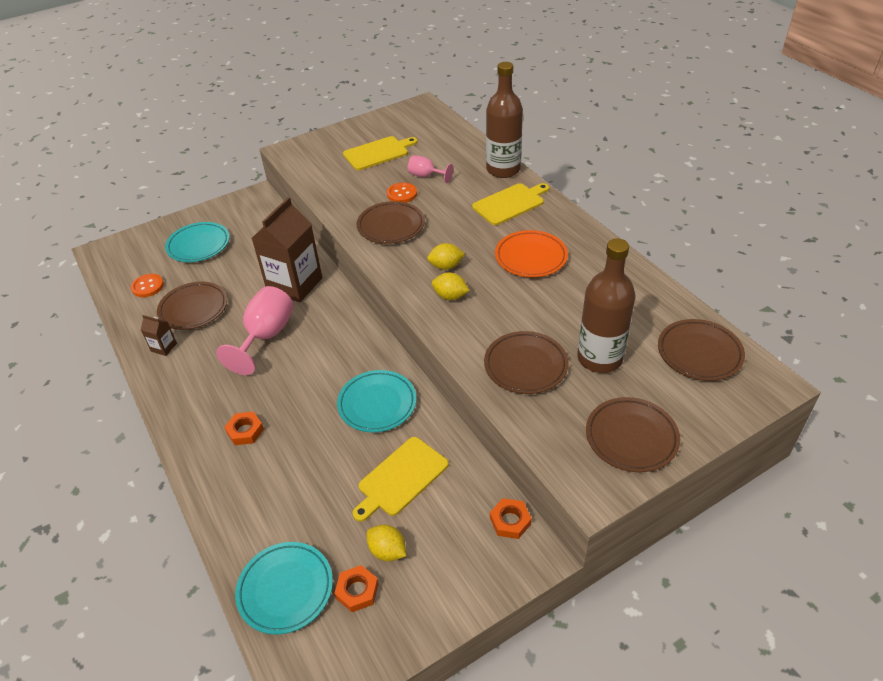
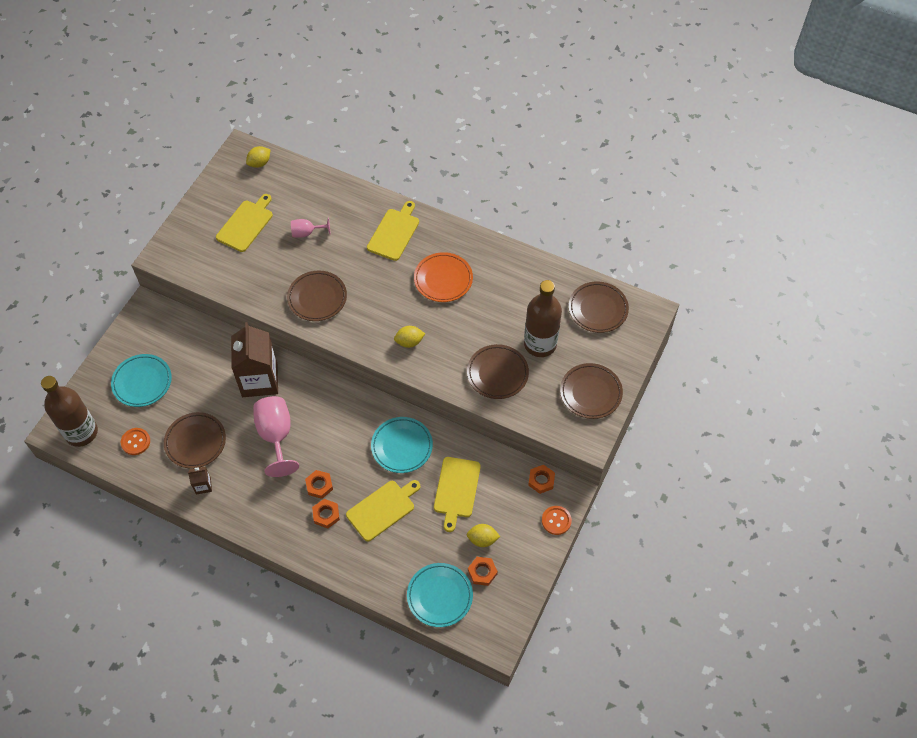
camera: 35 degrees left, 15 degrees up
(264, 400) = (319, 485): none -> orange nut
(305, 455) = (382, 509): none -> yellow cutting board
(402, 194) = (301, 261): orange button -> orange button (556, 520)
(446, 266) = (387, 317): yellow lemon -> yellow lemon (259, 163)
(503, 169) = (365, 198): brown bottle -> brown bottle (81, 432)

